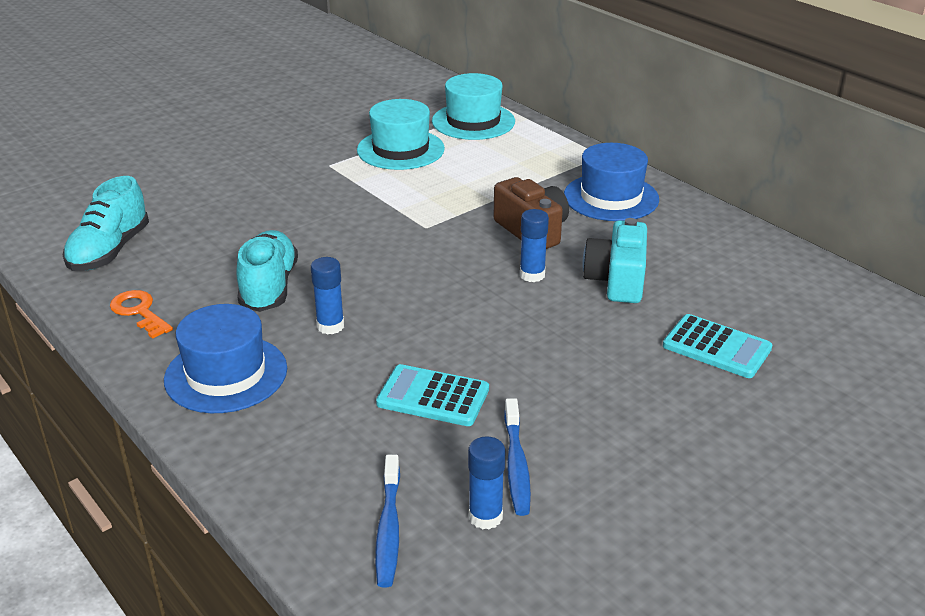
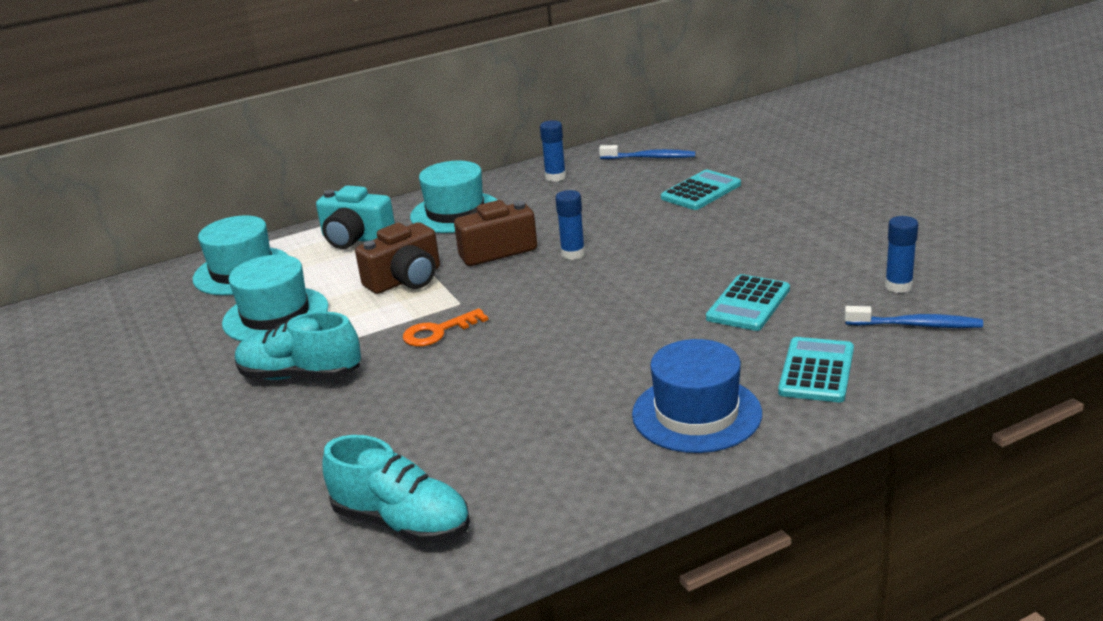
camera: 75 degrees left, 5 degrees down
(139, 312) = (560, 483): orange key -> orange key (438, 332)
(269, 287) = (540, 394): turquoise shoe -> turquoise shoe (300, 376)
(293, 448) = (816, 371): none -> turquoise calculator
(330, 326) = (626, 355): blue glue stick -> blue glue stick (555, 177)
(466, 194) = (405, 280): none -> brown camera
(516, 465) = (838, 272): blue toothbrush -> blue toothbrush (650, 158)
(611, 197) = (455, 213): blue hat -> turquoise hat
(616, 280) = (595, 219): turquoise camera -> turquoise camera (356, 238)

